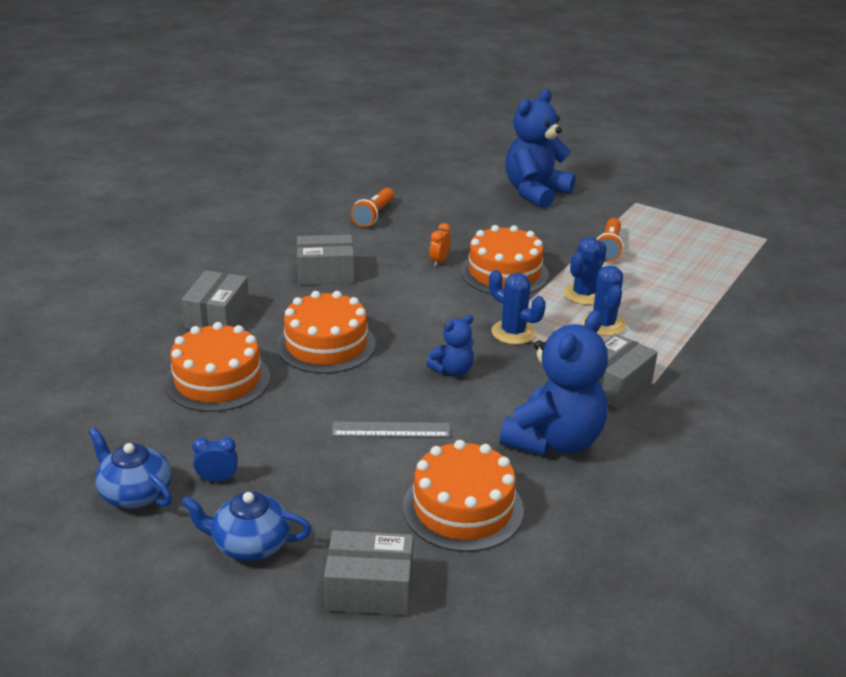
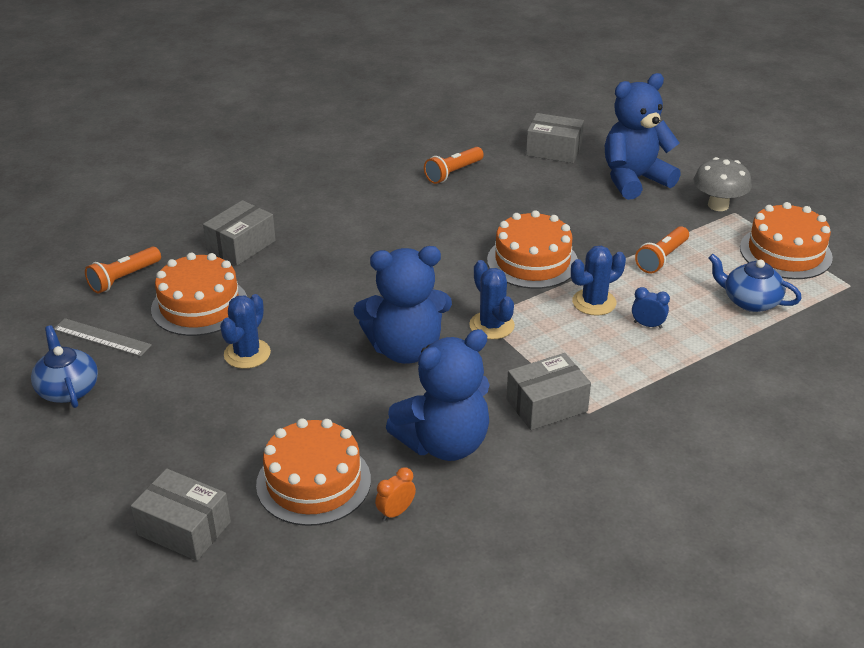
camera: 25 degrees right, 5 degrees up
(114, 373) = (124, 278): none -> orange flashlight
(217, 479) = (136, 396): blue clock -> blue clock (647, 325)
(250, 544) = (121, 459): blue teapot -> blue teapot (750, 301)
(325, 273) = (364, 224): grey box -> grey box (554, 150)
(326, 345) = (313, 295): orange cake -> orange cake (785, 252)
(391, 430) = (307, 391): grey ruler -> grey ruler (102, 337)
(439, 261) = (478, 235): orange clock -> orange clock (396, 512)
(452, 370) = (405, 349): blue teddy bear -> blue teddy bear, size x2.03
(603, 324) = (587, 339): blue cactus -> blue cactus (247, 354)
(618, 199) = (718, 205): none -> grey mushroom

